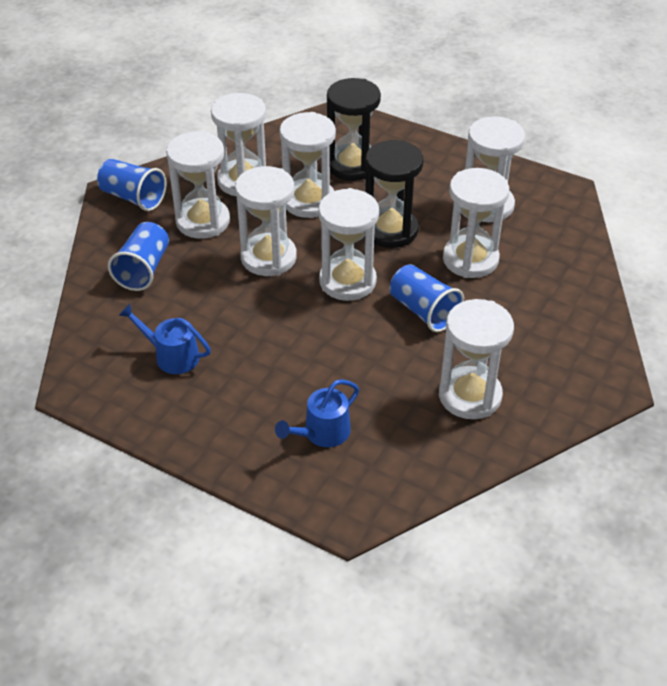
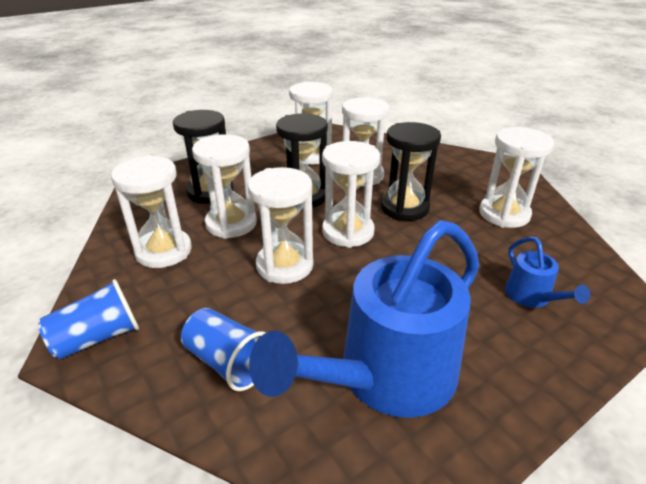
camera: 65 degrees left, 10 degrees down
(172, 356) = (387, 376): blue watering can -> blue watering can, size x2.26
(203, 221) = (194, 293): white hourglass -> none
(423, 311) = (404, 208): blue cup -> black hourglass

